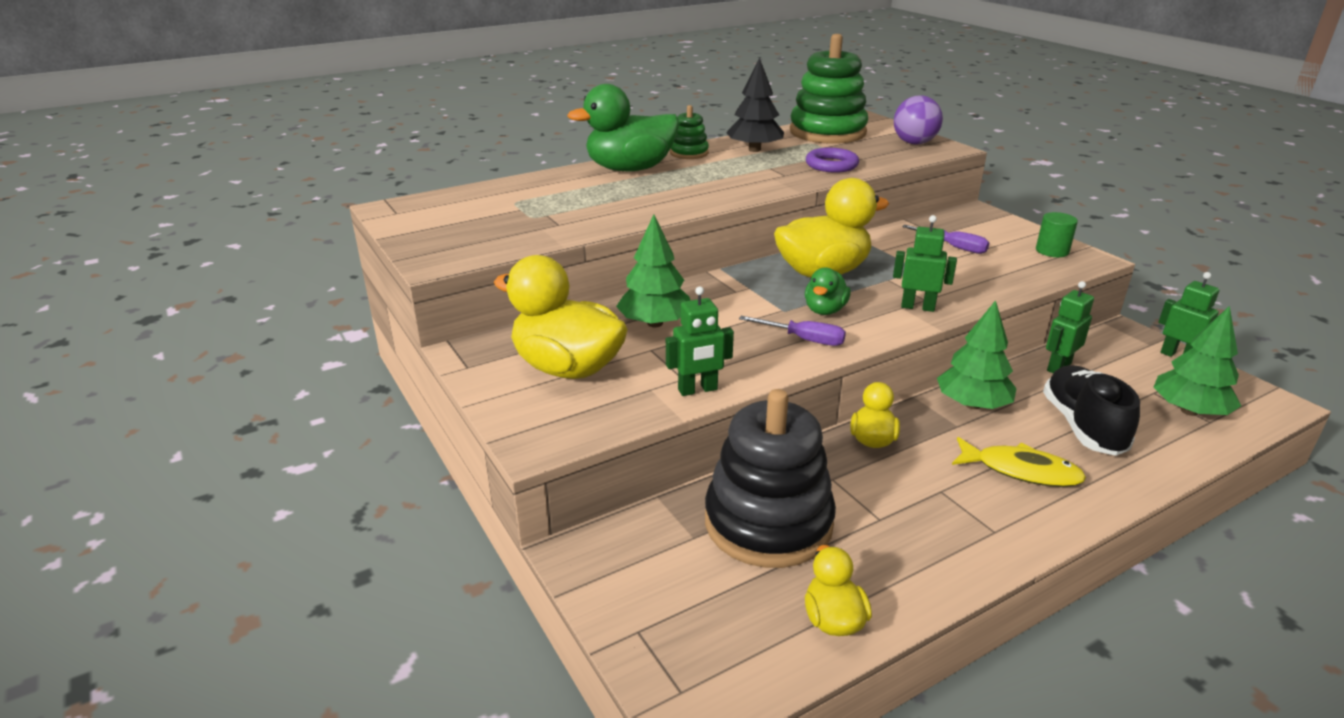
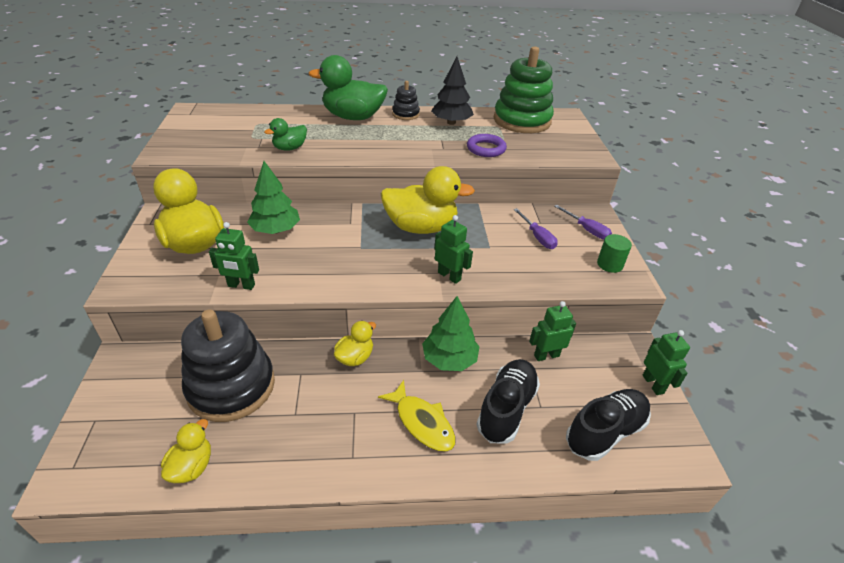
camera: 25 degrees right, 10 degrees up
(689, 153) = (405, 114): green stacking toy -> black stacking toy
(803, 339) = (345, 273): purple screwdriver -> purple screwdriver (586, 230)
(825, 310) = (385, 257): green duck -> green duck (290, 148)
(914, 143) = (573, 146): purple ball -> none
(1189, 411) = (605, 432): green tree -> black shoe

